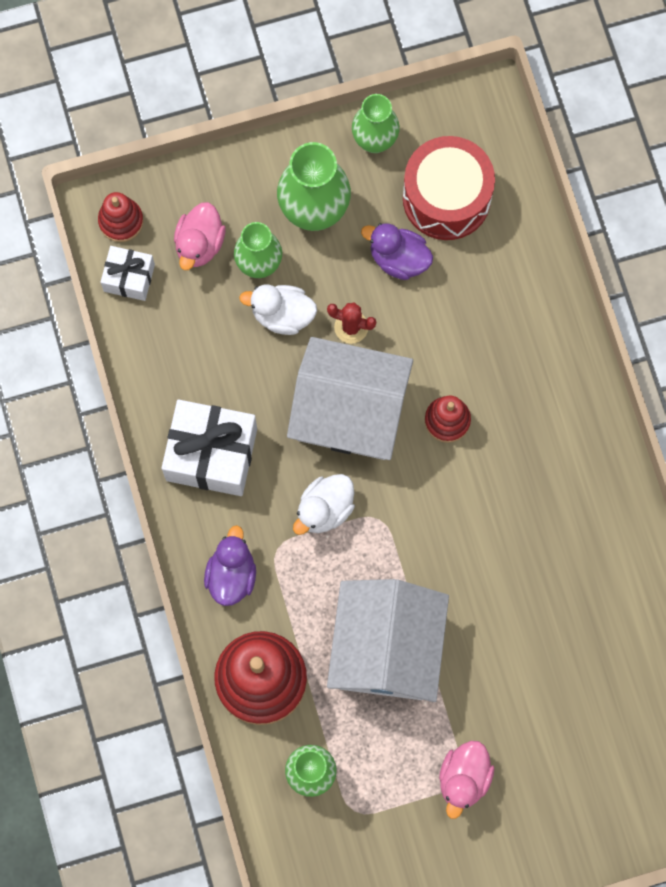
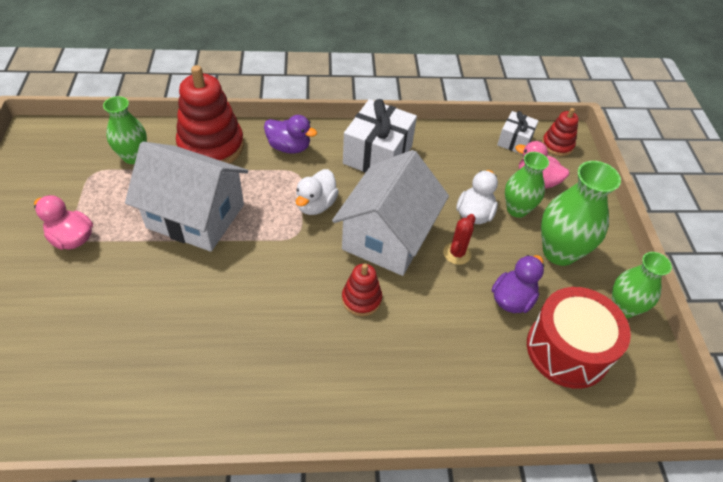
camera: 100 degrees right, 25 degrees down
(324, 509) = (316, 205): white duck -> white duck turned 120 degrees counterclockwise

